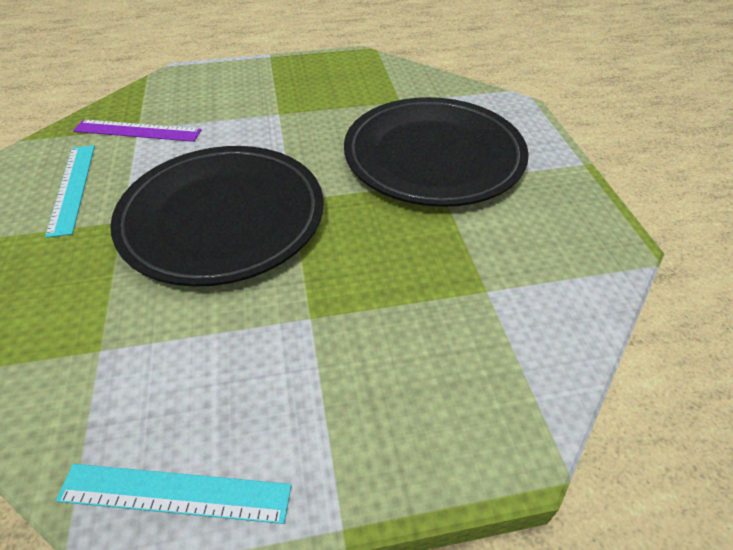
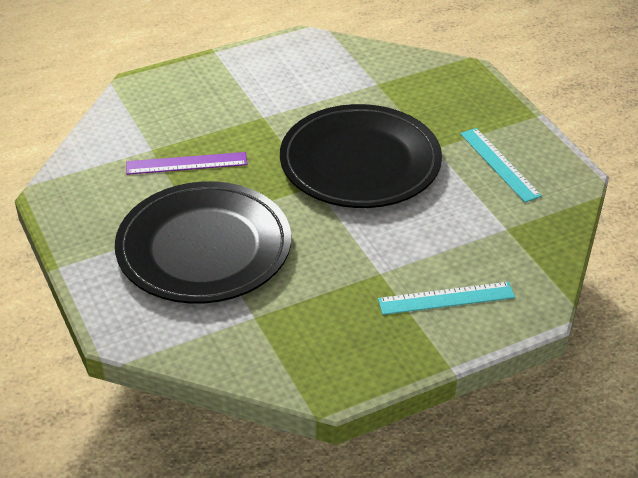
camera: 165 degrees right, 5 degrees down
(137, 131) = (503, 225): purple ruler -> purple ruler (186, 163)
(175, 493) = (294, 48): turquoise ruler -> turquoise ruler (446, 298)

